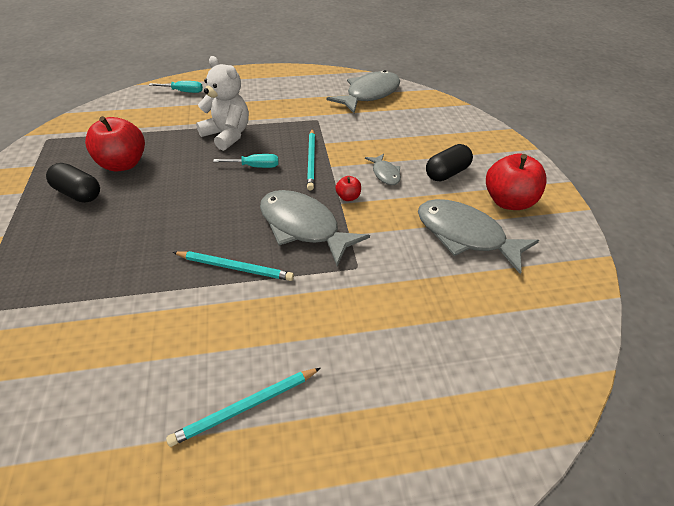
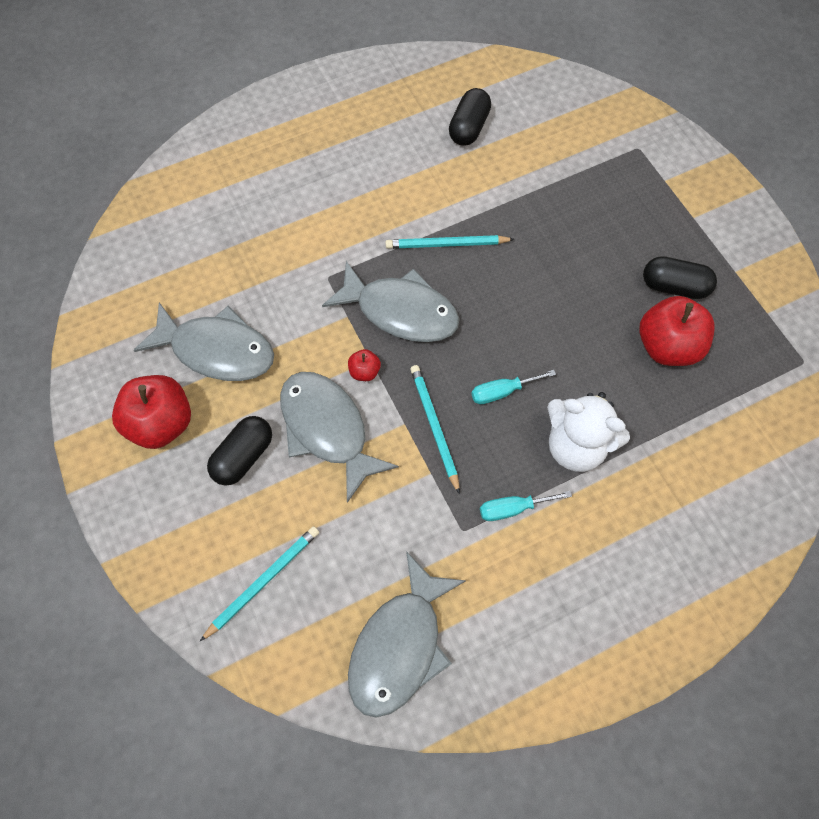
camera: 165 degrees right, 20 degrees up
(125, 393) = (469, 128): none -> black capsule
(183, 91) = (718, 541): turquoise screwdriver -> turquoise screwdriver (513, 508)
(245, 407) = (378, 140): turquoise pencil -> turquoise pencil (263, 581)
(385, 174) = (327, 429): grey fish -> grey fish, size x2.04

